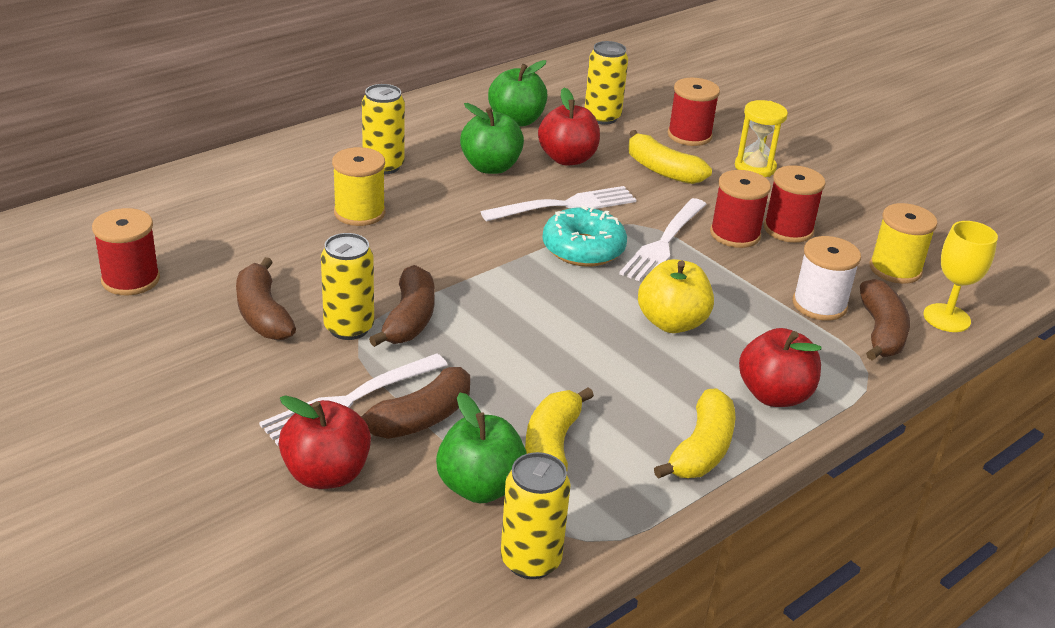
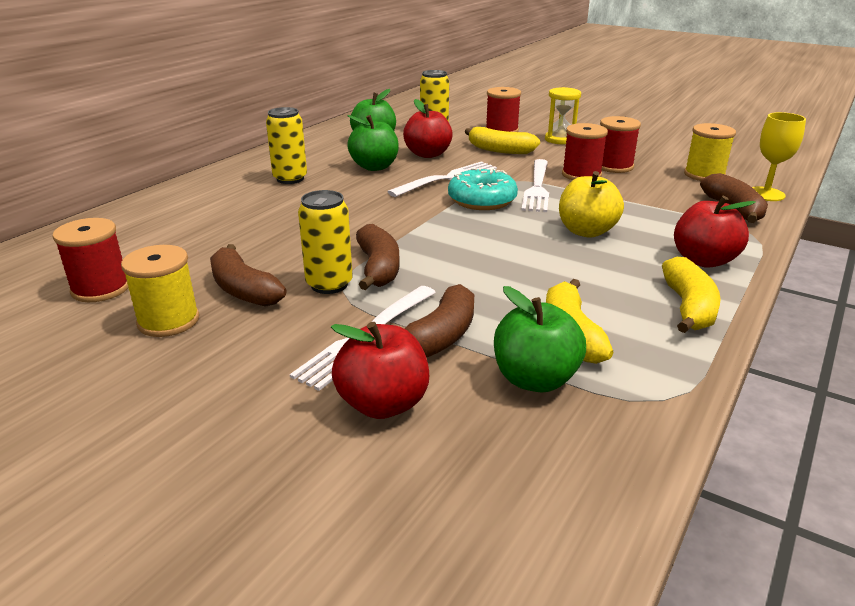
camera: 15 degrees left, 5 degrees down
(359, 213) = (289, 208): yellow spool -> yellow spool (168, 321)
(530, 560) = (631, 430): yellow can -> none
(819, 305) = (677, 202): white spool -> none

